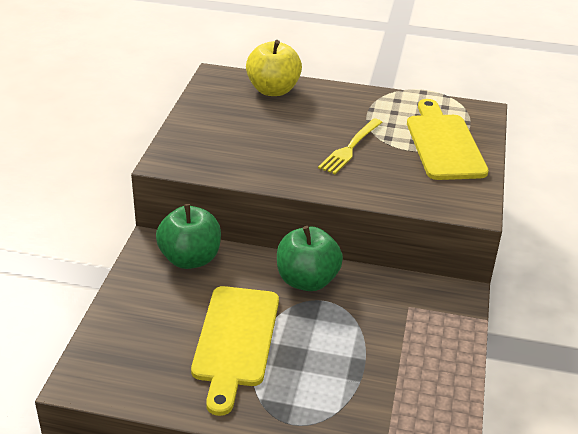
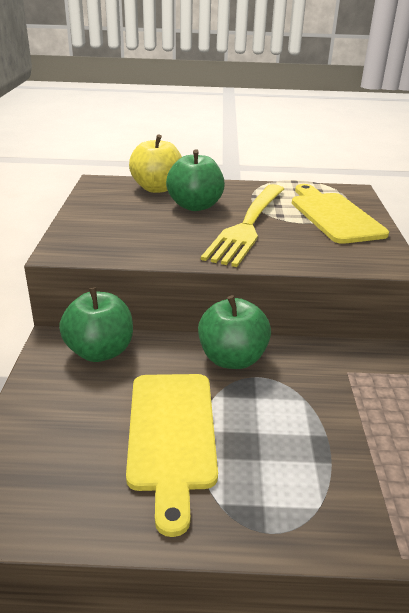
camera: 10 degrees left, 5 degrees down
(305, 118) = (195, 206): none -> green apple
(350, 148) = (248, 225): yellow fork -> yellow fork, size x1.78

